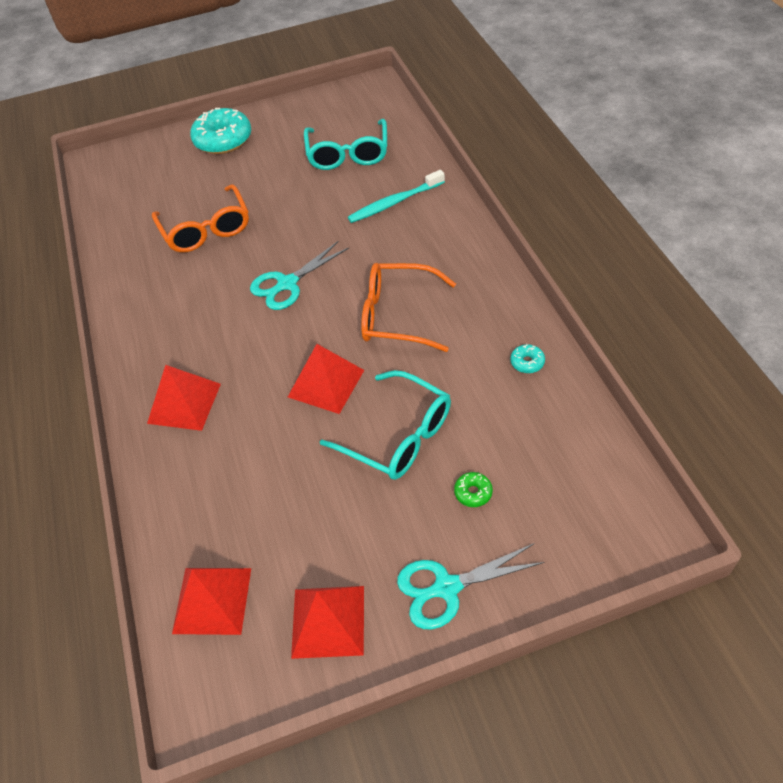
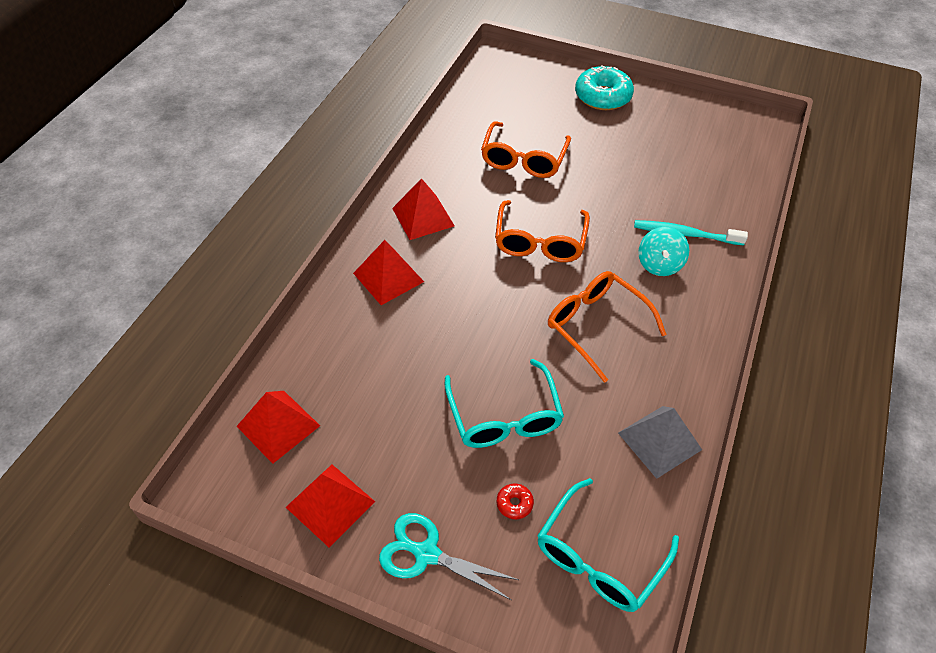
camera: 35 degrees right, 0 degrees up
(287, 284) = (540, 241): turquoise scissors -> orange glasses
(326, 383) = (493, 337): red pyramid -> red pyramid (423, 217)
(348, 154) = (688, 169): turquoise glasses -> turquoise glasses (599, 557)
(398, 237) = (659, 264): none -> turquoise spinning top
(473, 492) = (514, 503): green donut -> red donut
(527, 362) = (659, 441): turquoise donut -> grey pyramid

